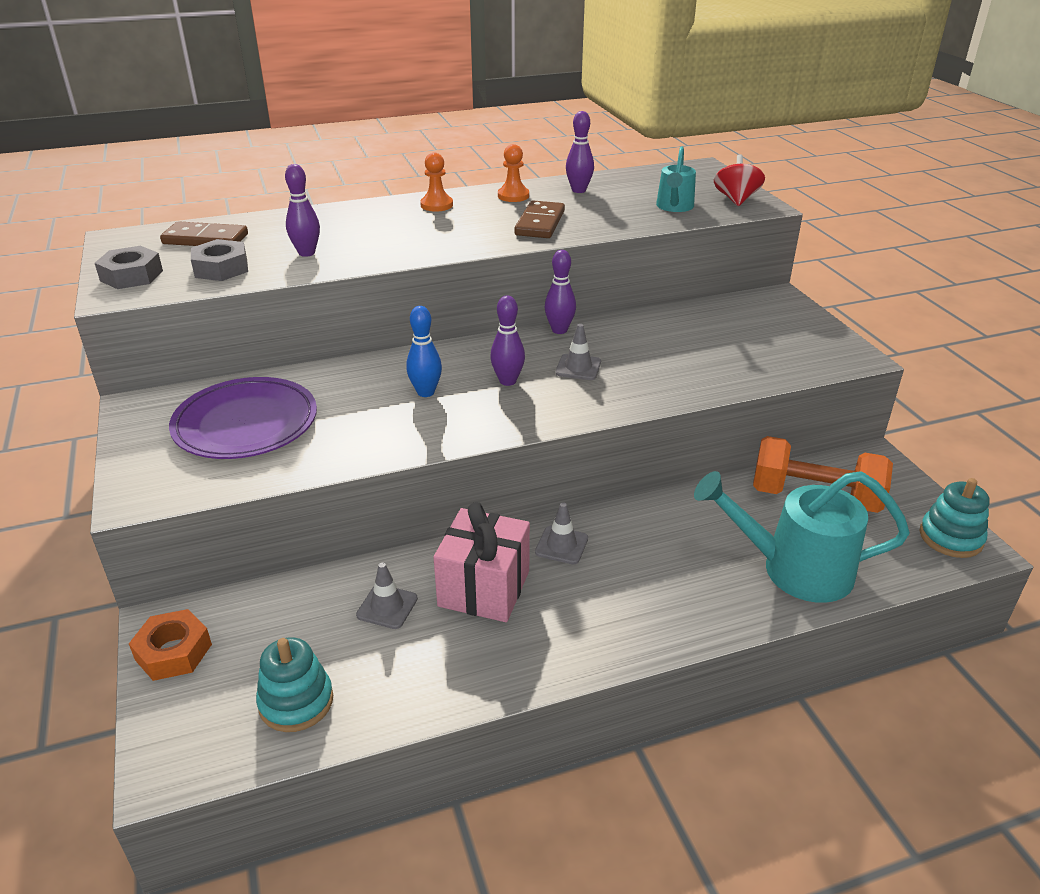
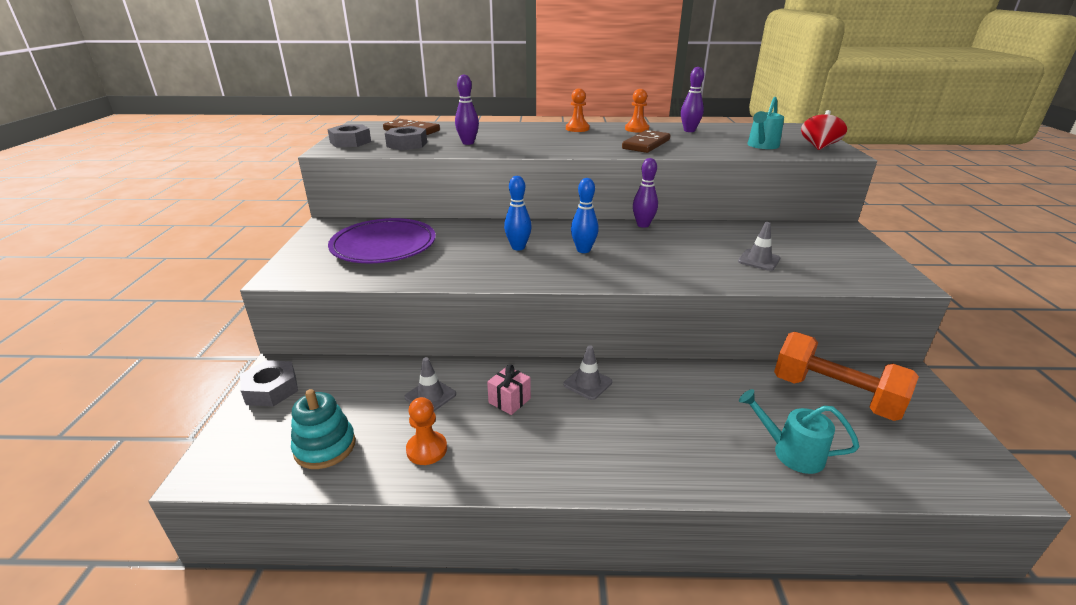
camera: 20 degrees right, 5 degrees down
(173, 652) = (271, 389): orange nut -> grey nut
(421, 670) = (427, 449): none -> orange pawn
(484, 588) = (509, 400): pink gift -> pink gift, size x0.50
(507, 381) = (583, 250): purple bowling pin -> blue bowling pin
(578, 367) = (644, 250): grey traffic cone -> grey traffic cone (759, 260)
(793, 569) = (790, 452): turquoise watering can -> turquoise watering can, size x0.57
(950, 537) = (973, 463): turquoise stacking toy -> none

